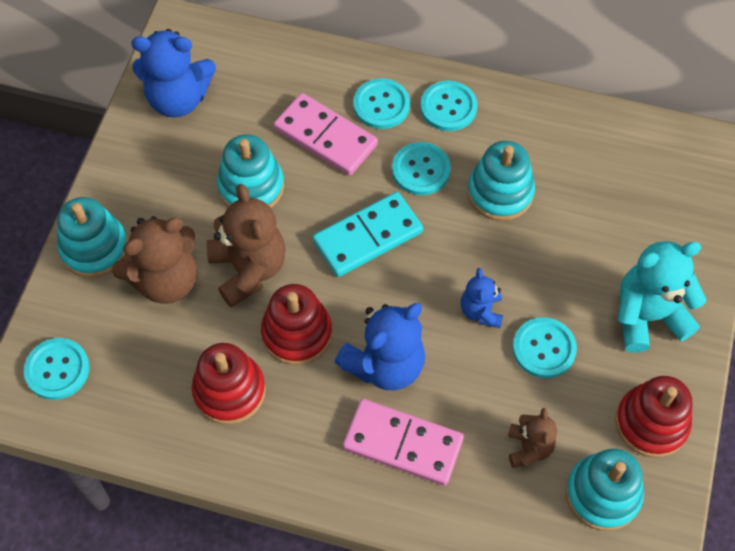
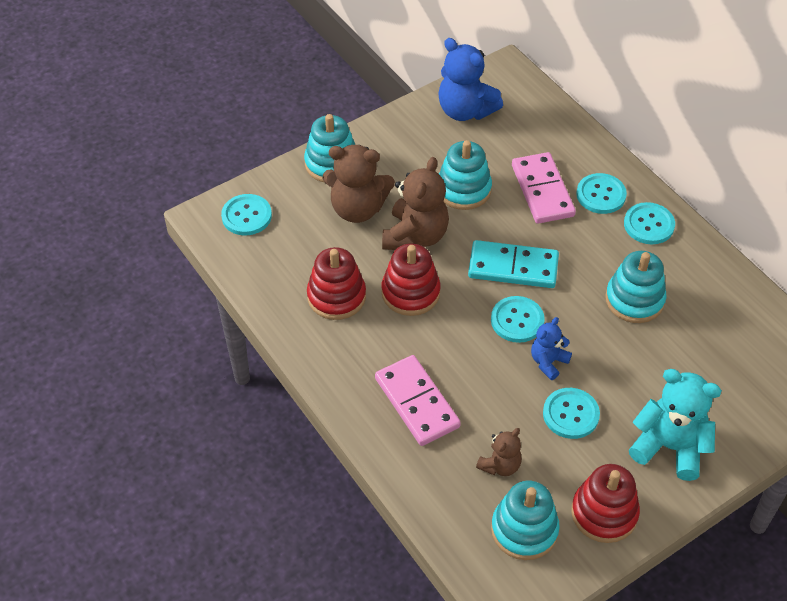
camera: 40 degrees right, 10 degrees down
(385, 364) = (450, 349): blue teddy bear -> none
(421, 170) = (590, 251): turquoise button -> turquoise button (517, 320)

